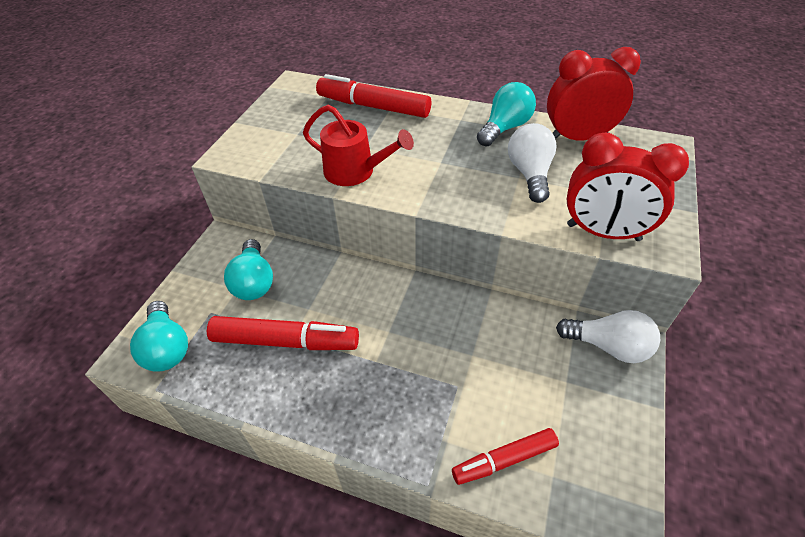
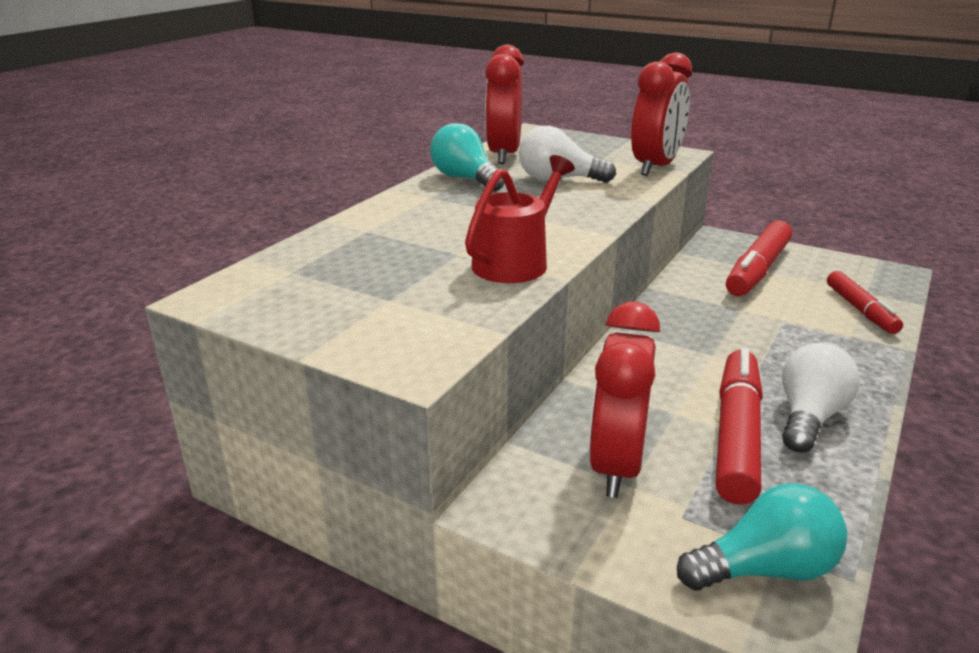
camera: 80 degrees left, 20 degrees down
(254, 281) = (616, 465): turquoise light bulb -> red clock
(373, 107) = (357, 240): red marker -> red marker (757, 270)
(608, 346) = (722, 247): white light bulb -> white light bulb (809, 417)

